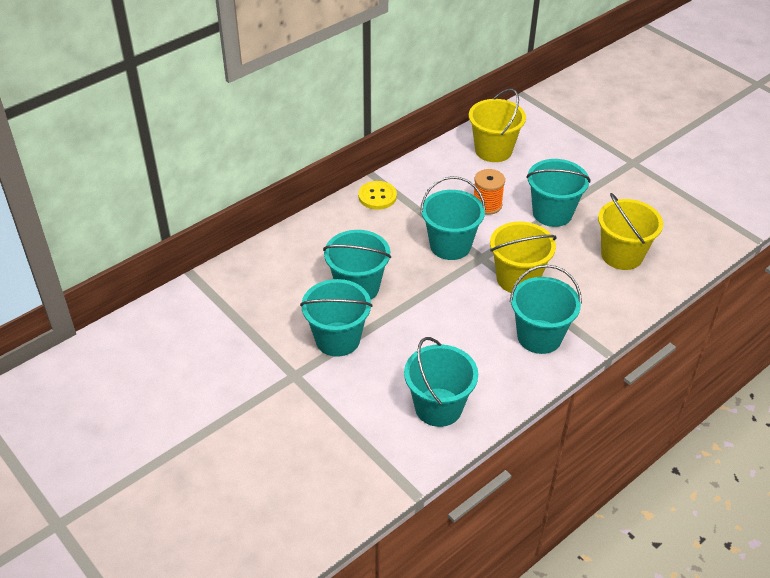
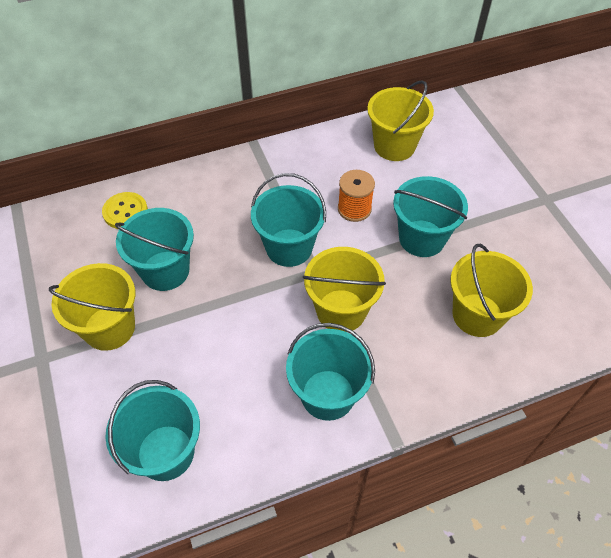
camera: 20 degrees right, 10 degrees up
(337, 339) = (109, 328): turquoise bucket -> yellow bucket
(377, 196) = (244, 169): yellow button -> yellow button (125, 212)

